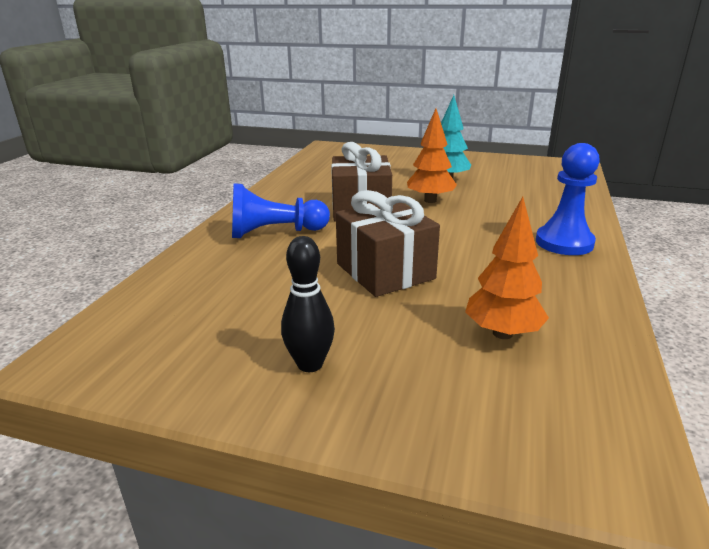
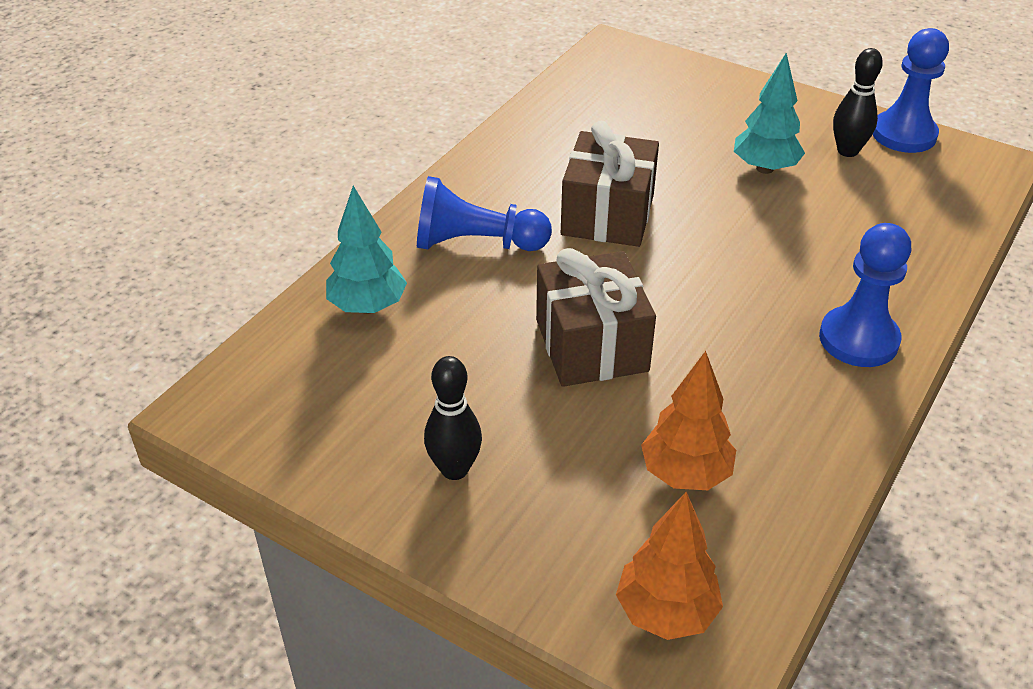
camera: 15 degrees right, 15 degrees up
(201, 275) = (367, 306): none -> turquoise tree
(430, 200) = (715, 213): orange tree -> orange tree (666, 612)
(490, 169) = (847, 151): none -> black bowling pin
(515, 160) = (904, 134): none -> blue pawn

